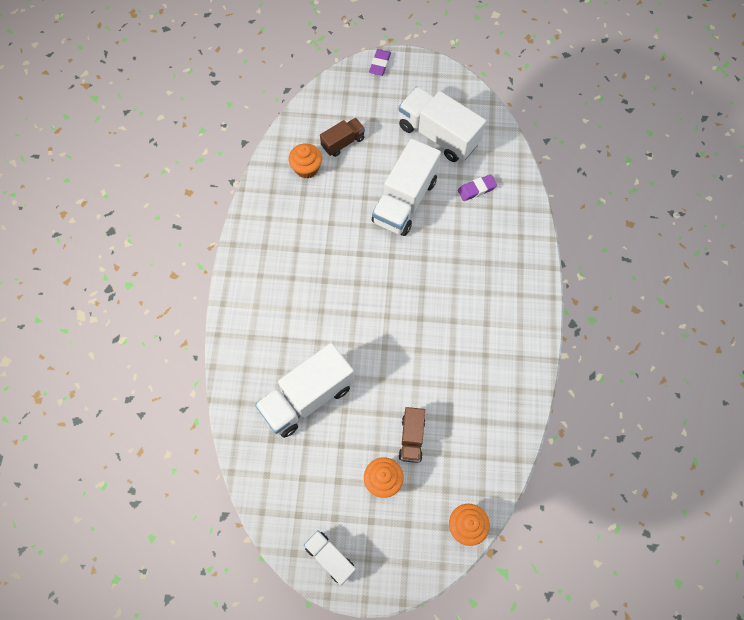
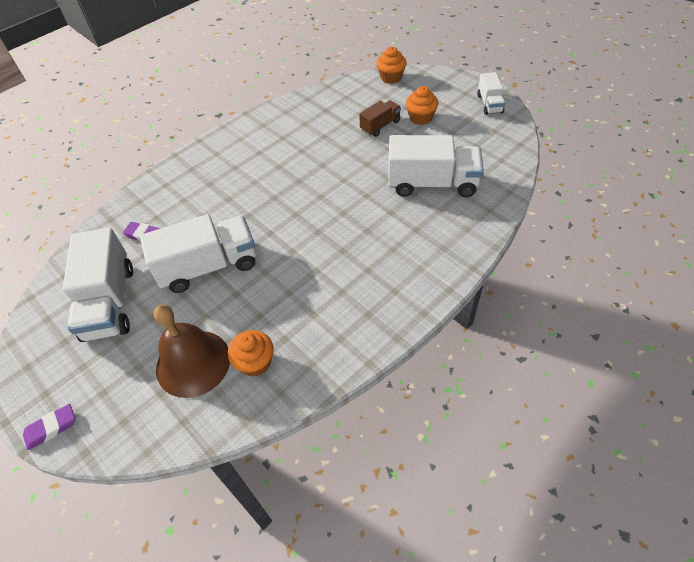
camera: 135 degrees left, 15 degrees down
(343, 142) = (193, 363): brown truck -> brown bell

